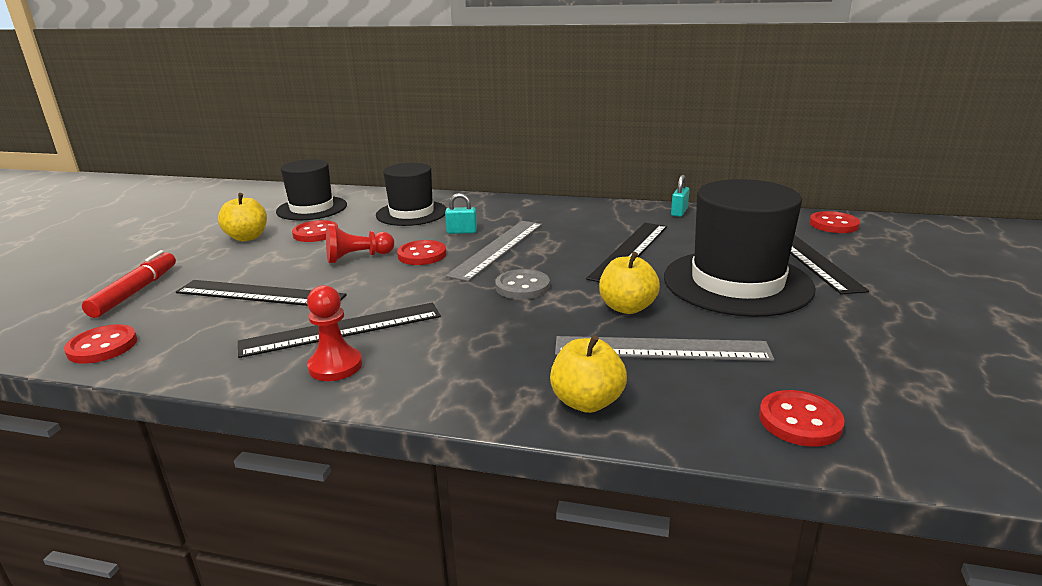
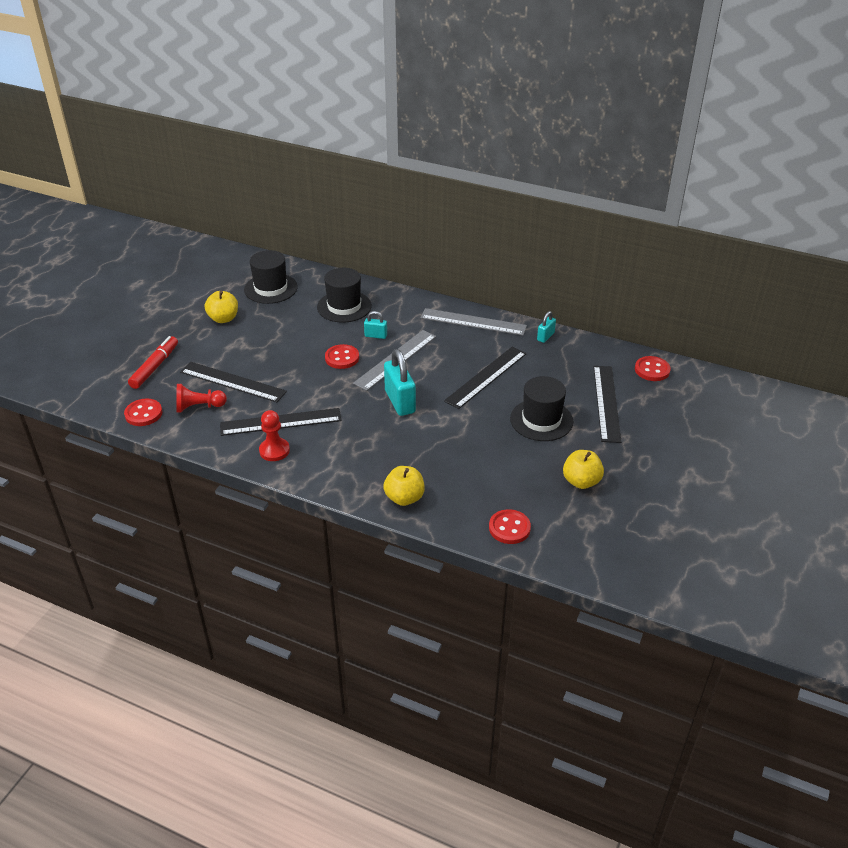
camera: 10 degrees right, 15 degrees up
(316, 233) = (271, 321): red button -> none
(357, 257) = (298, 354): red pawn -> red pawn (199, 407)
(522, 287) = (400, 401): grey button -> turquoise padlock
(627, 307) = (458, 431): yellow apple -> yellow apple (581, 481)
(661, 349) = (462, 468): grey ruler -> grey ruler (473, 322)
(737, 282) = (541, 420): black hat -> black hat, size x0.65

